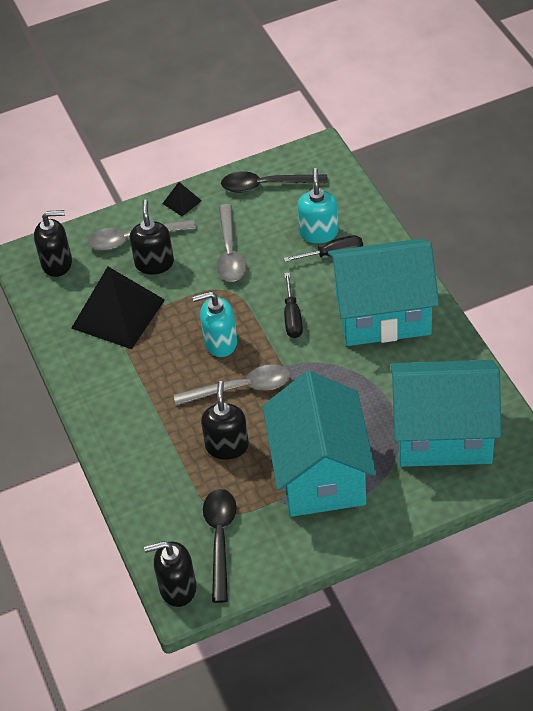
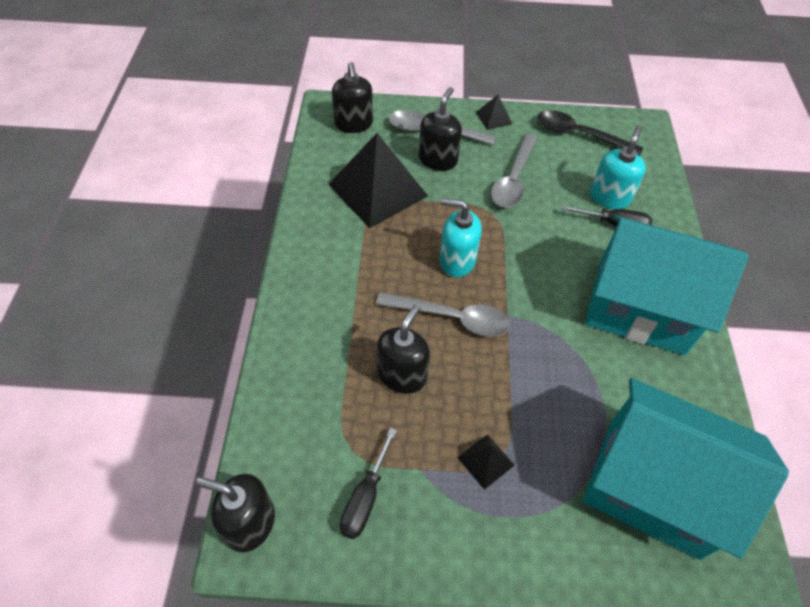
camera: 20 degrees right, 5 degrees up
(57, 263) = (353, 124): black soap dispenser -> black soap dispenser turned 60 degrees clockwise
(220, 539) = (331, 485): black spoon -> none
(292, 317) = (542, 268): black screwdriver -> black screwdriver (365, 498)
(320, 473) = (486, 461): turquoise house -> black pyramid

